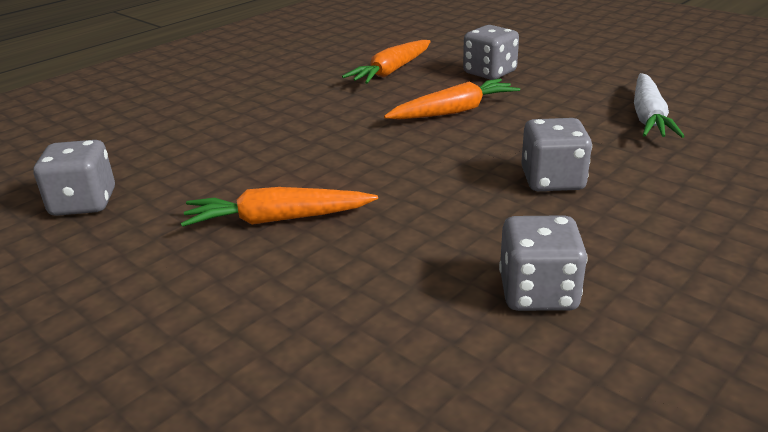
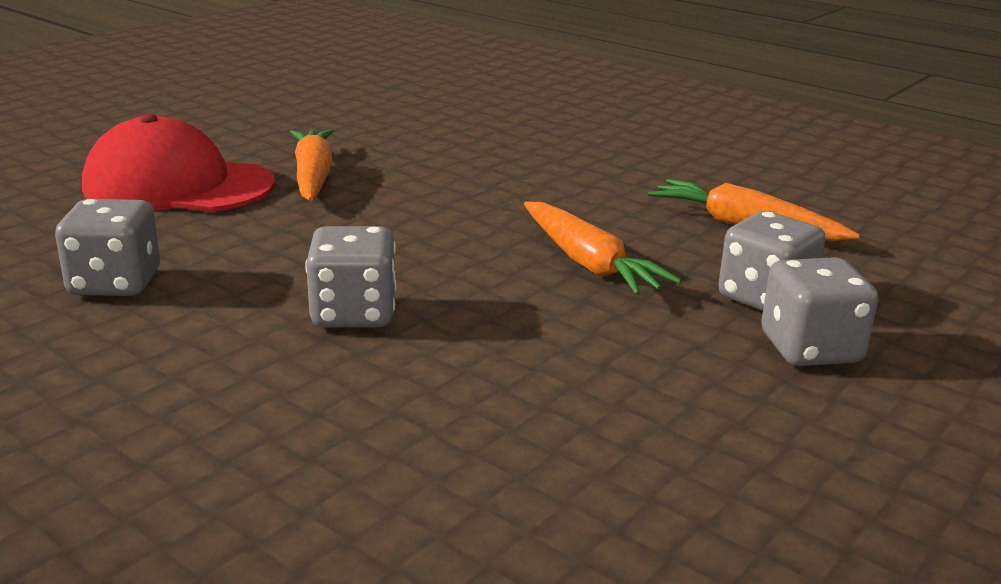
camera: 85 degrees right, 5 degrees down
(84, 203) = (371, 111): grey dice -> grey dice (810, 349)
(290, 298) = (178, 185): none -> red cap
(648, 117) = (576, 425): white carrot -> none

